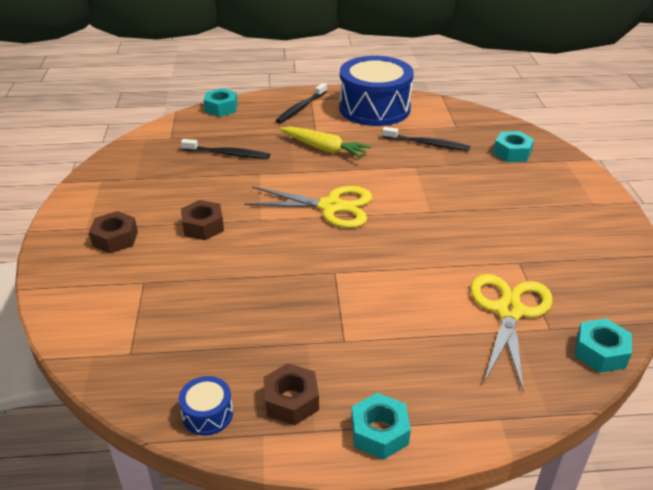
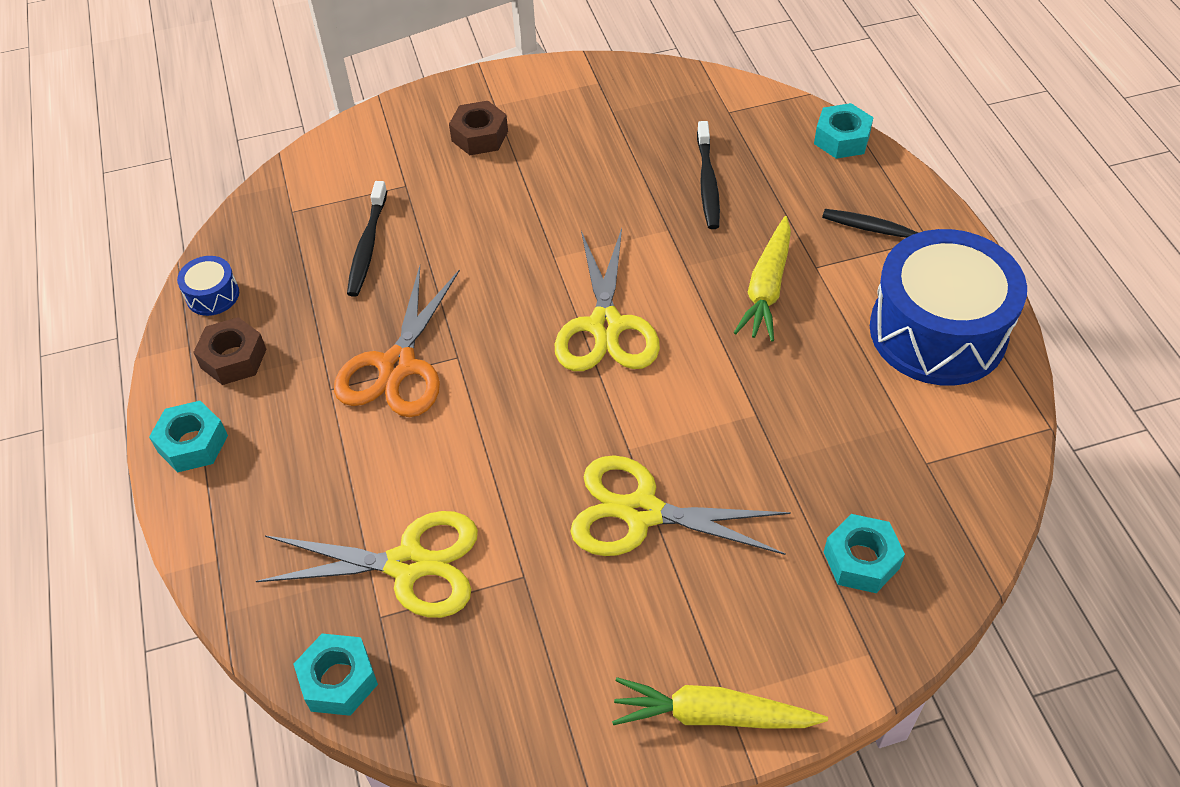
camera: 80 degrees right, 15 degrees up
(203, 226) = (523, 205): brown nut -> none
(333, 302) = (397, 366): none -> orange scissors
(427, 144) = (839, 424): black toothbrush -> black toothbrush (368, 245)
(476, 213) = (642, 512): none -> yellow scissors
(605, 209) = (712, 715): none -> yellow carrot

